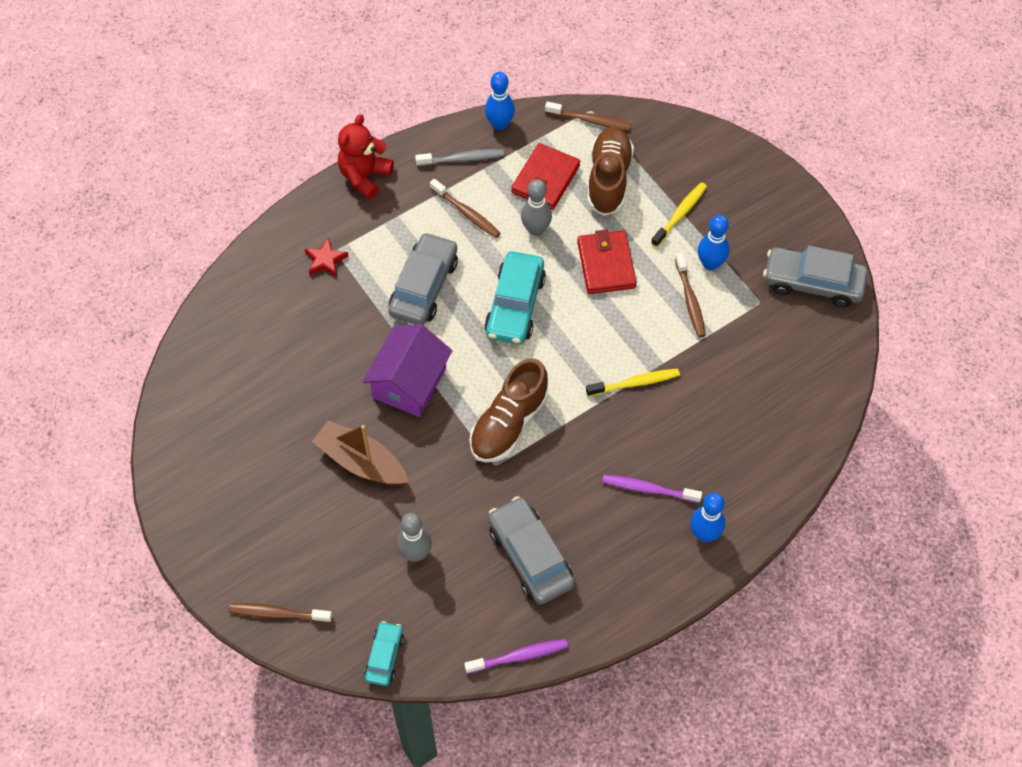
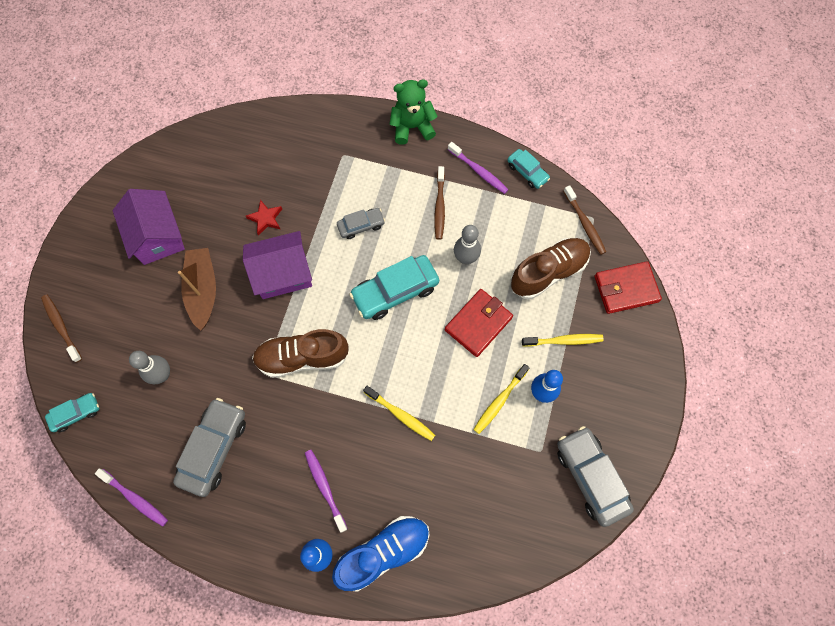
camera: 50 degrees right, 10 degrees up
(263, 464) = (157, 236): none -> purple house
(325, 260) = (330, 155): red star -> red star (266, 218)
(364, 176) = (412, 127): red teddy bear -> green teddy bear
(424, 287) = (361, 226): grey car -> grey car, size x0.56
(462, 159) = (479, 171): grey toothbrush -> purple toothbrush
(499, 124) = (527, 172): blue bowling pin -> turquoise car
(545, 179) = (511, 233): red wallet -> red wallet (626, 289)
(690, 300) = (499, 401): brown toothbrush -> yellow toothbrush
(745, 482) = (383, 552): none -> blue shoe

